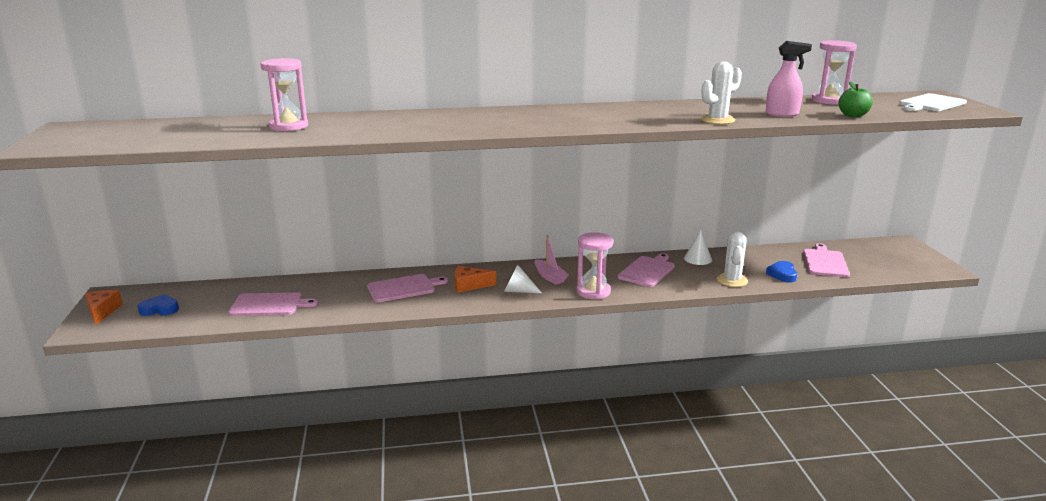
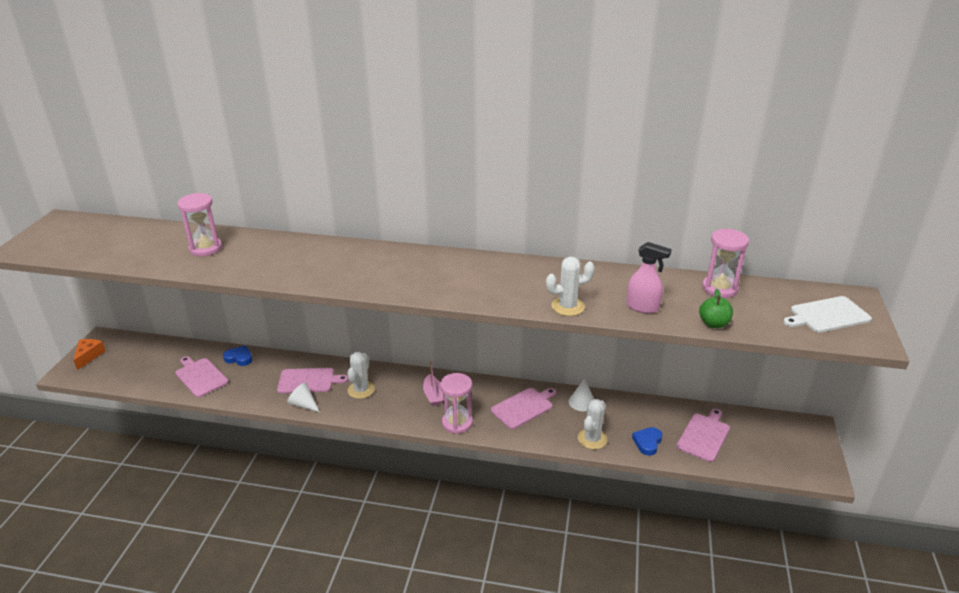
camera: 20 degrees right, 10 degrees up
(160, 309) = (126, 363): blue heart -> blue heart (239, 358)
(269, 305) = (200, 376): pink cutting board -> pink cutting board turned 150 degrees counterclockwise
(469, 285) = (361, 390): orange cheese -> white cactus
(518, 291) = (396, 406): white cone -> white cone (303, 404)

